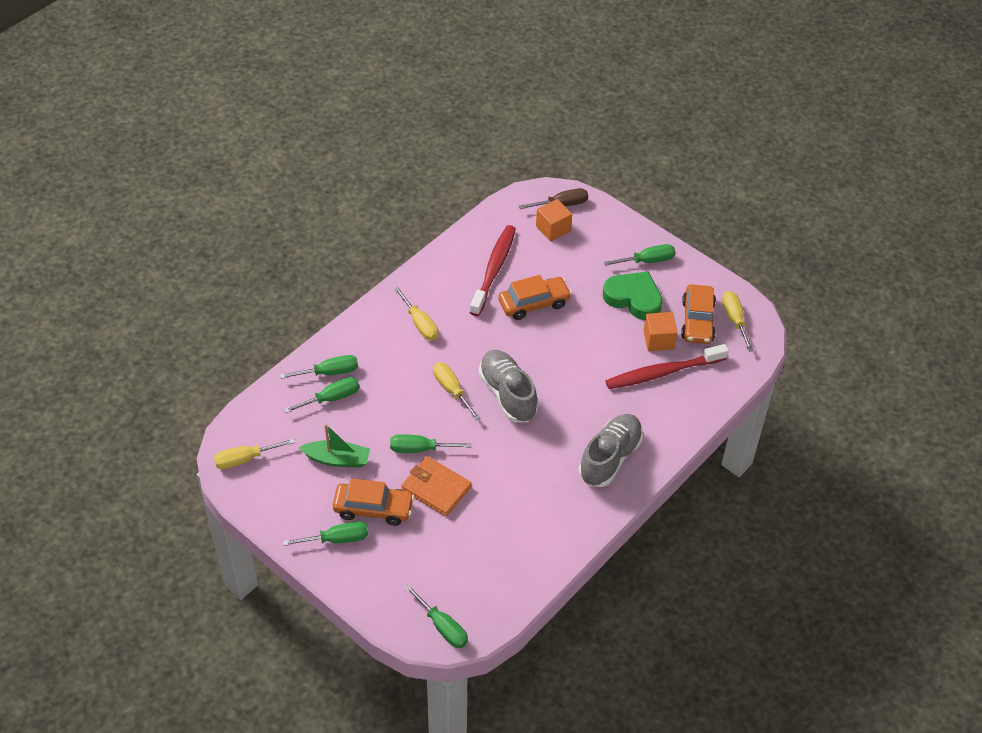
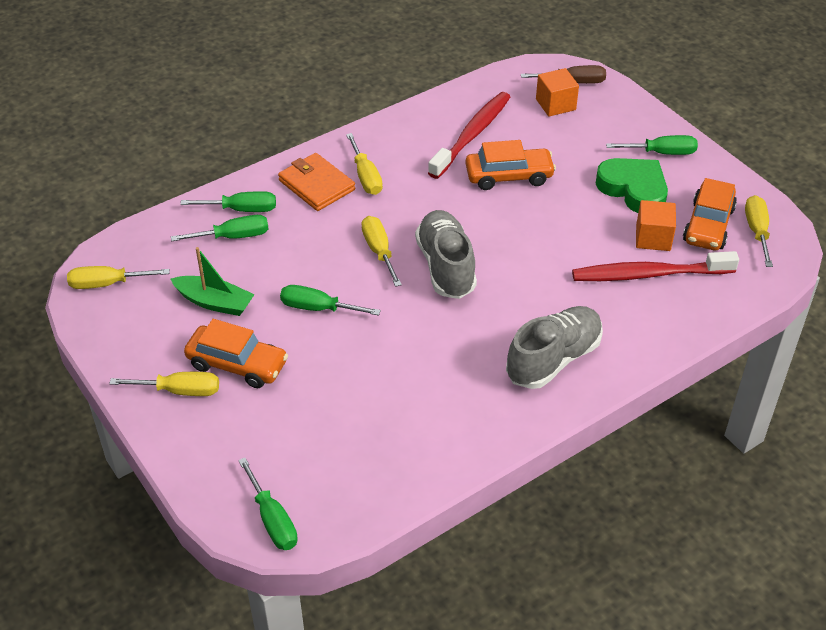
camera: 15 degrees right, 5 degrees down
(337, 539) = (180, 391): green screwdriver -> yellow screwdriver
(436, 488) = (322, 355): orange wallet -> orange wallet (316, 185)

